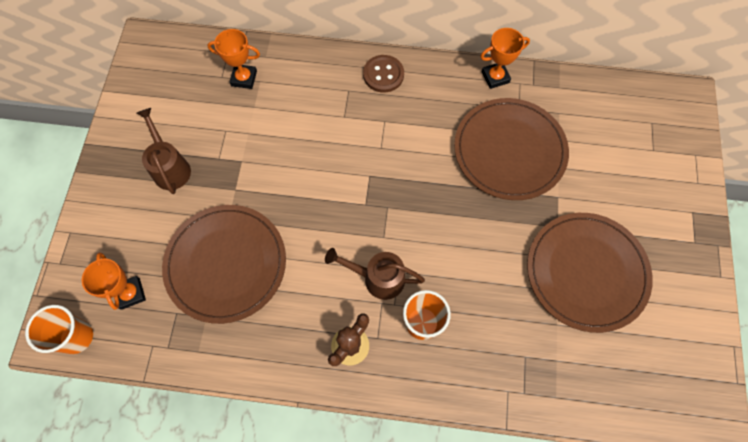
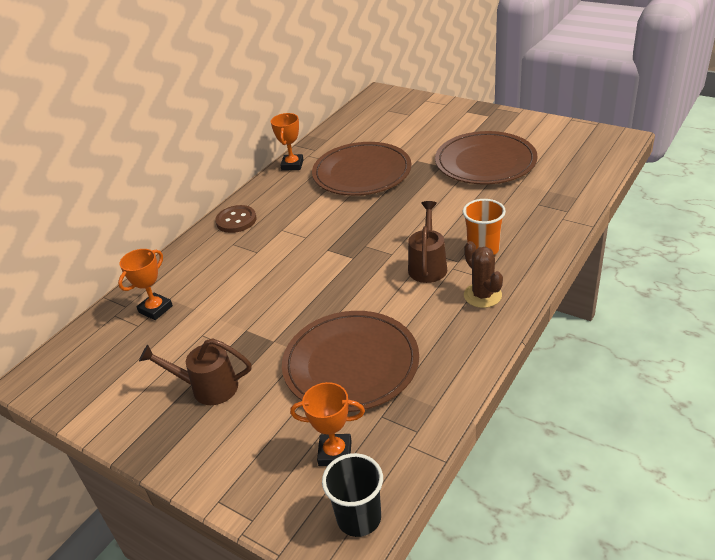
camera: 60 degrees left, 30 degrees down
(77, 337) = (359, 518): orange cup -> black cup
(377, 278) = (428, 265): brown watering can -> brown watering can turned 150 degrees clockwise

